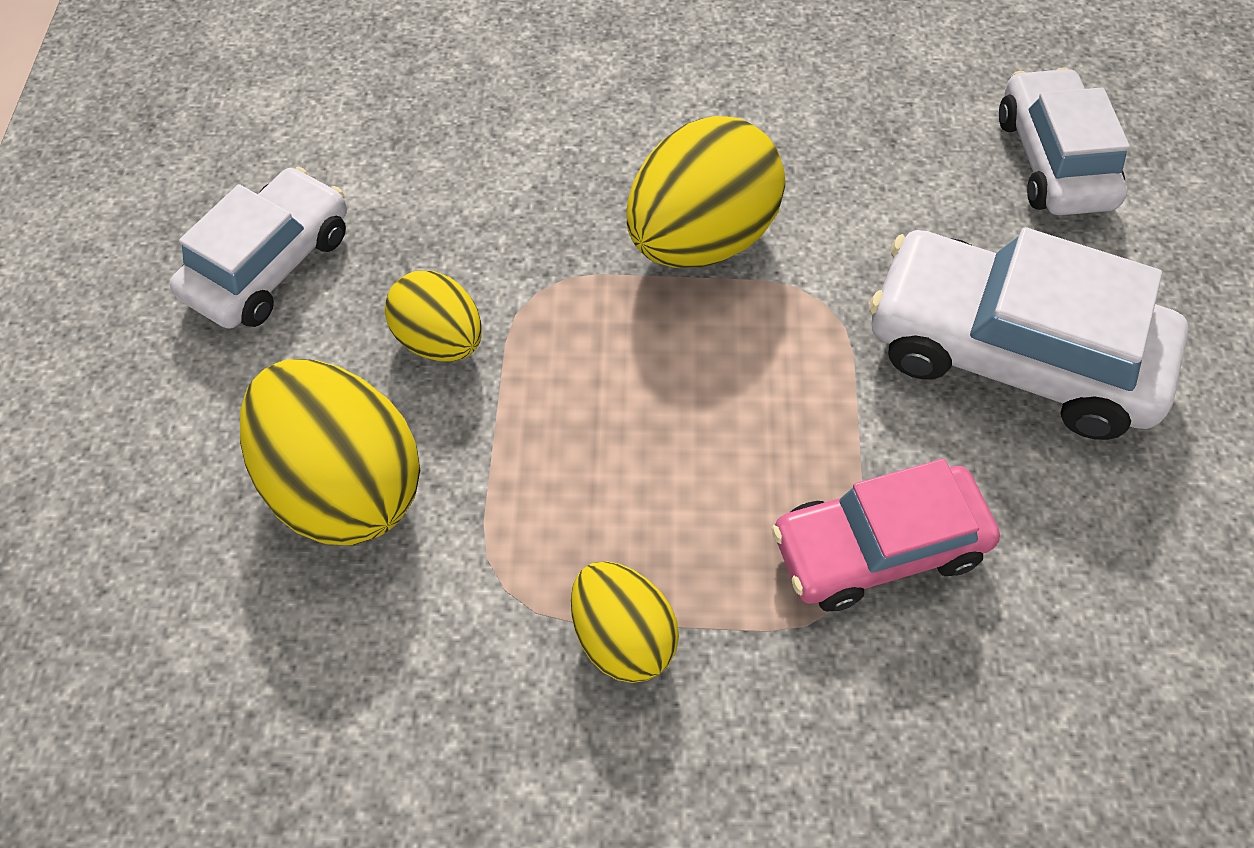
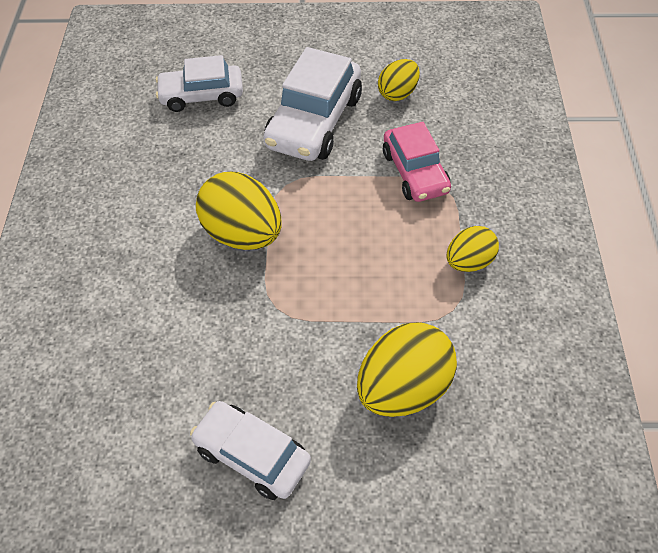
camera: 90 degrees left, 5 degrees down
(440, 340) = (309, 352): yellow egg -> yellow egg (397, 93)

